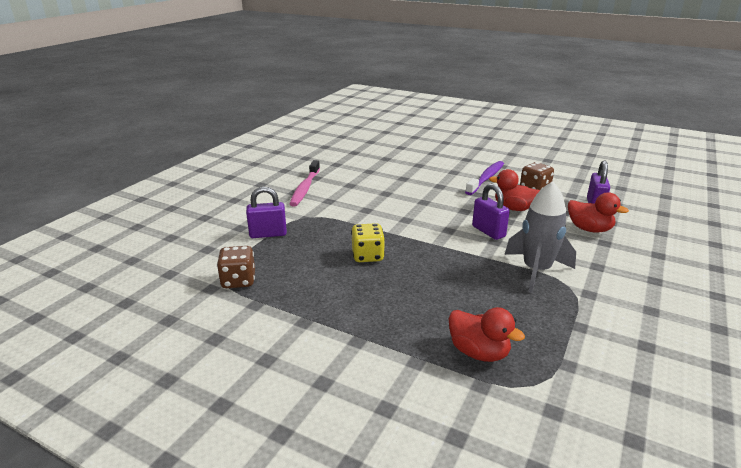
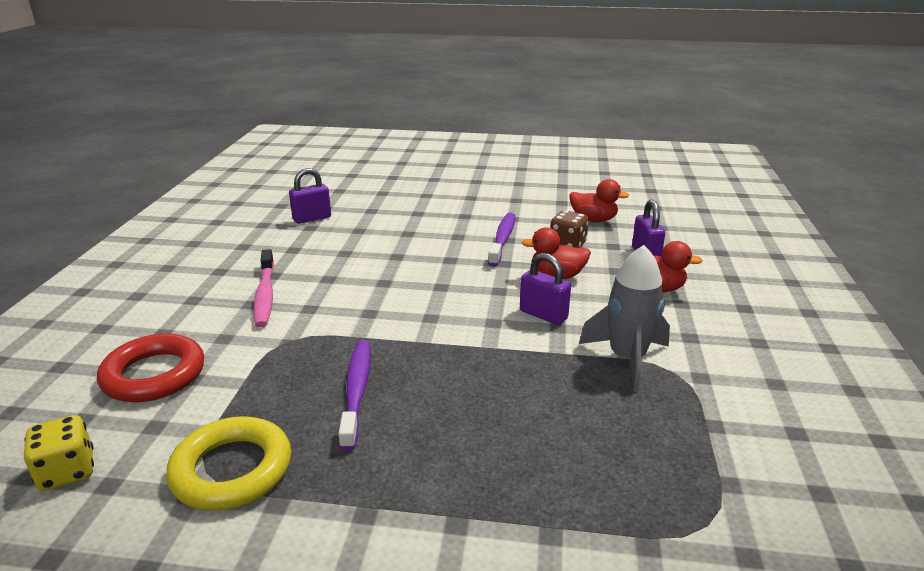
camera: 20 degrees left, 0 degrees up
(219, 221) = (154, 375): none -> red ring
(238, 281) = (232, 470): brown dice -> yellow ring
(268, 234) = (243, 380): purple padlock -> purple padlock (312, 218)
(333, 254) = (356, 392): none -> purple toothbrush
(367, 256) = (406, 384): yellow dice -> yellow dice (67, 472)
(479, 352) = (621, 496): red duck -> red duck (593, 220)

